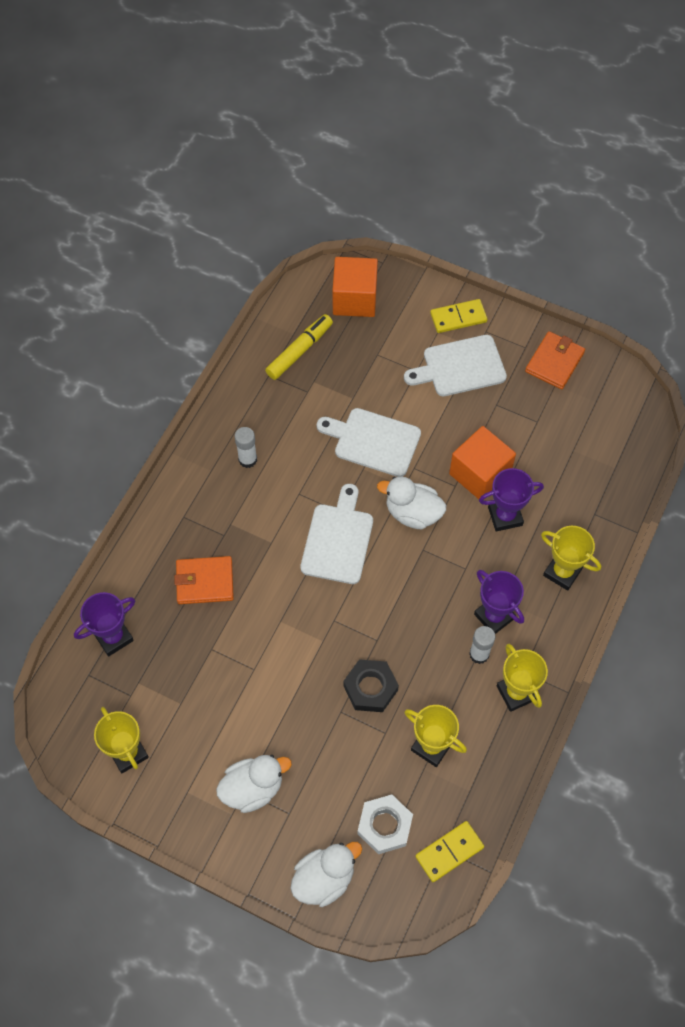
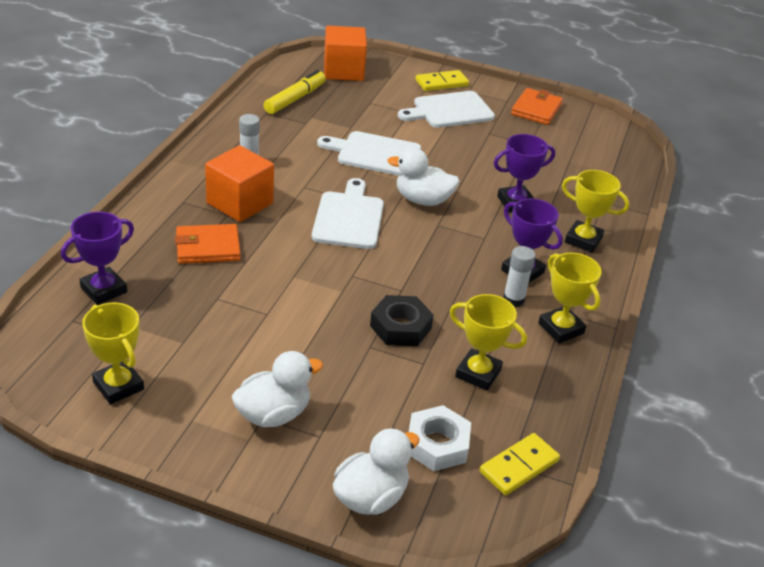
camera: 10 degrees left, 25 degrees down
(479, 474) = (484, 175): orange cube -> orange cube (240, 203)

